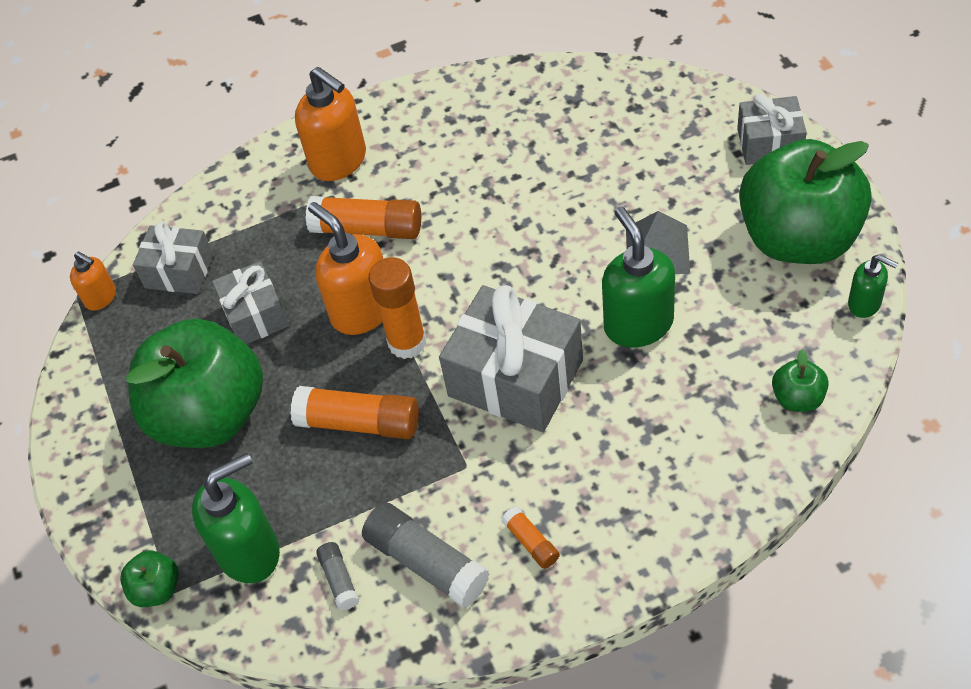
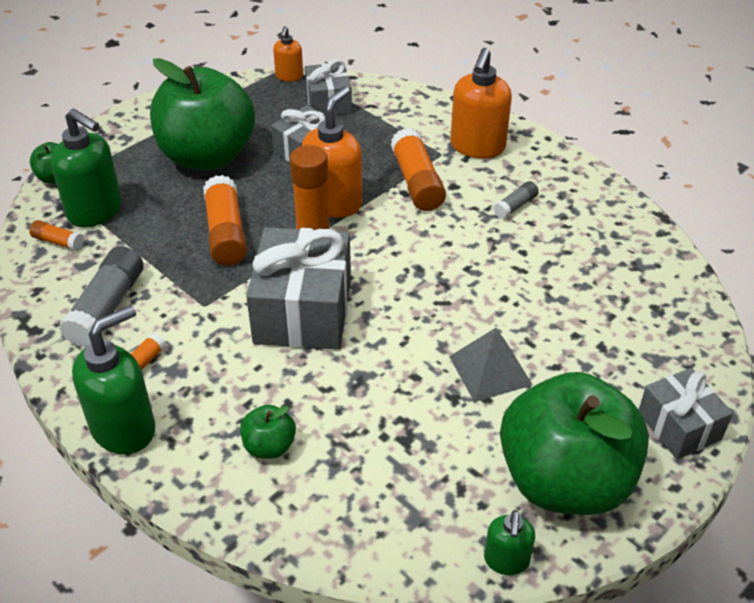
camera: 60 degrees right, 10 degrees down
(286, 601) = (58, 242): none -> orange glue stick
(339, 579) = (81, 264): grey glue stick -> grey glue stick (515, 206)
(638, 324) = (396, 378): green soap dispenser -> green soap dispenser (124, 428)
(797, 398) = (358, 526): green apple -> green apple (269, 446)

